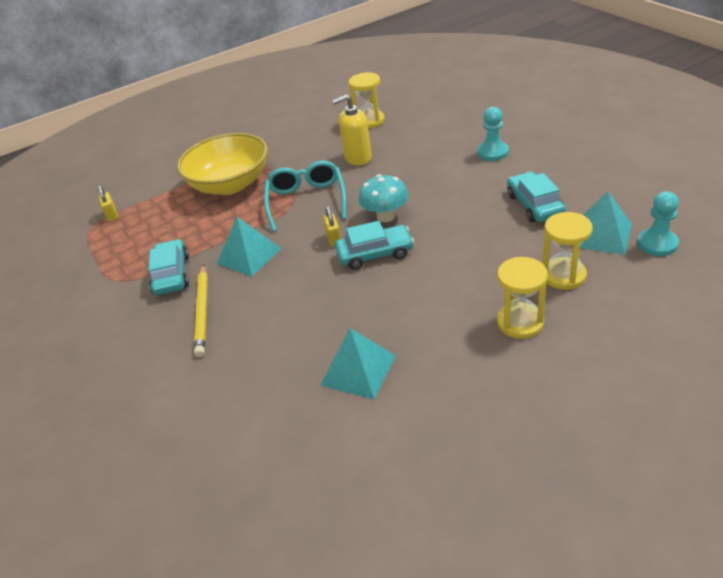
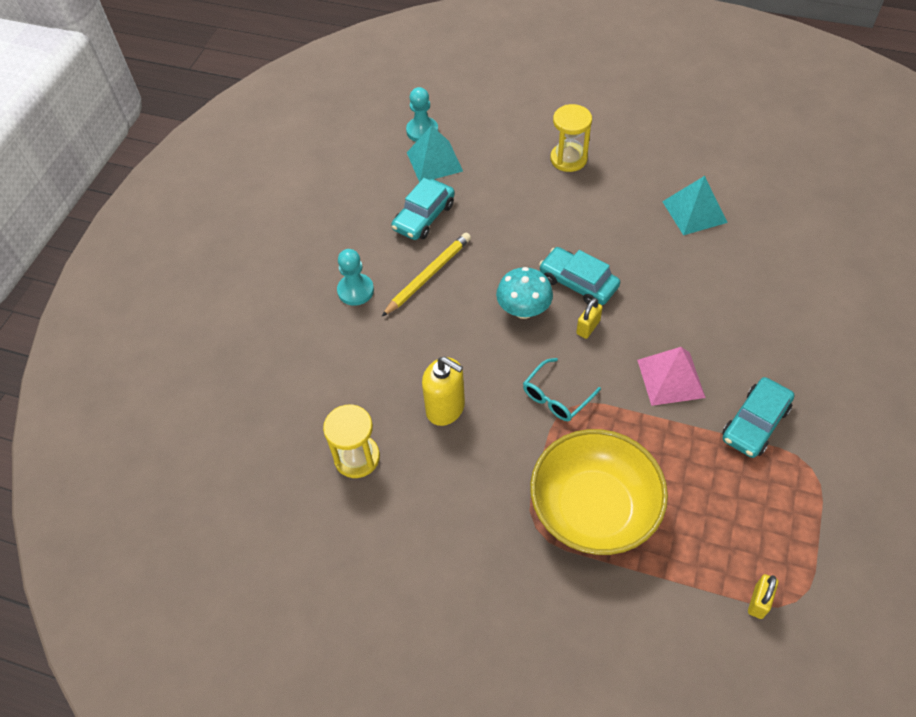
camera: 135 degrees left, 15 degrees up
(203, 311) = (758, 353): yellow pencil -> yellow pencil (428, 275)
(249, 256) = (671, 378): turquoise pyramid -> pink pyramid
(306, 201) = (556, 397): turquoise glasses -> turquoise glasses, size x0.64
(563, 275) = (500, 160): yellow hourglass -> none

